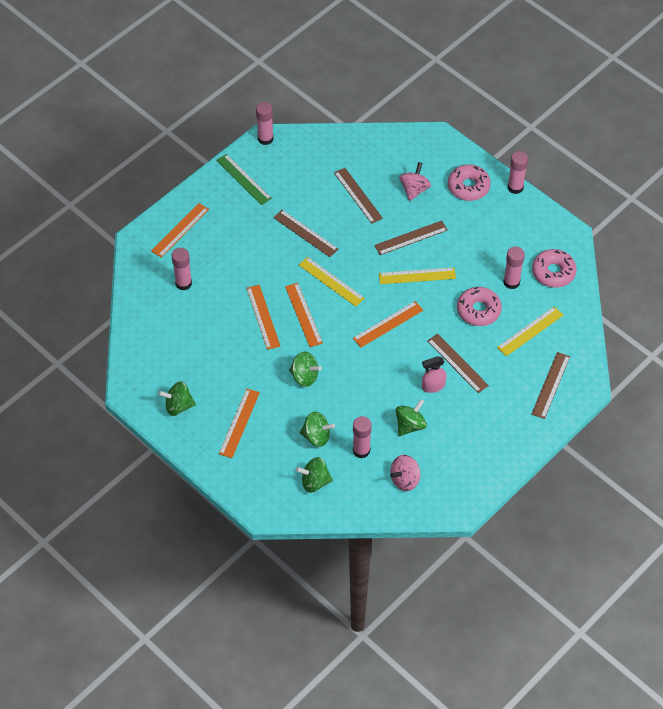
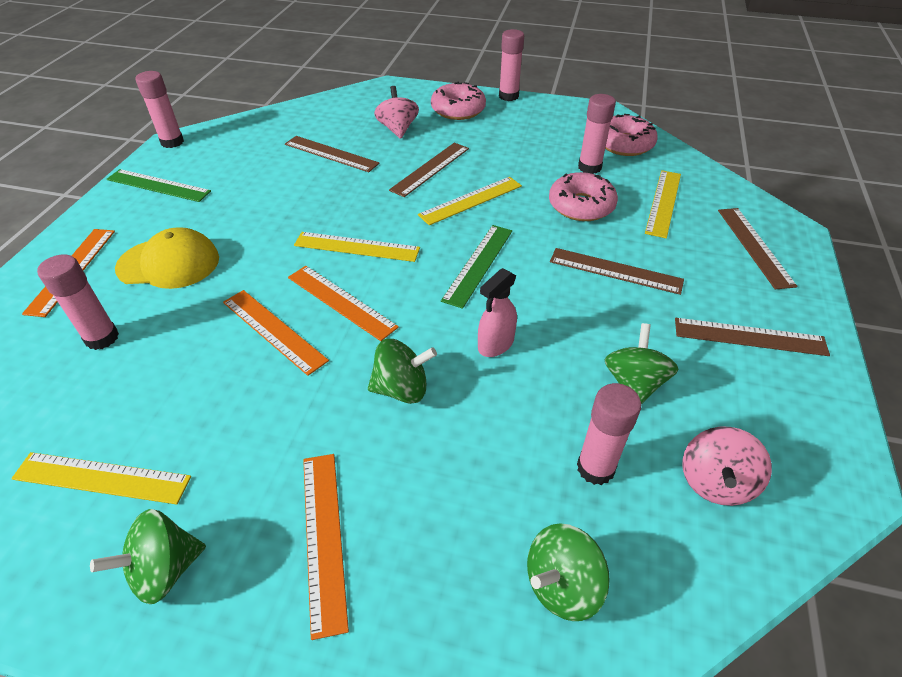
camera: 30 degrees left, 10 degrees down
(166, 357) = (102, 478): none -> yellow ruler
(229, 247) = (169, 263): none -> yellow cap
(305, 233) = (283, 209): brown ruler -> brown ruler (749, 337)
(316, 436) = (496, 484): green spinning top -> none
(388, 324) = (478, 264): orange ruler -> green ruler
(433, 386) = (612, 313): pink spray bottle -> pink spray bottle (495, 344)

